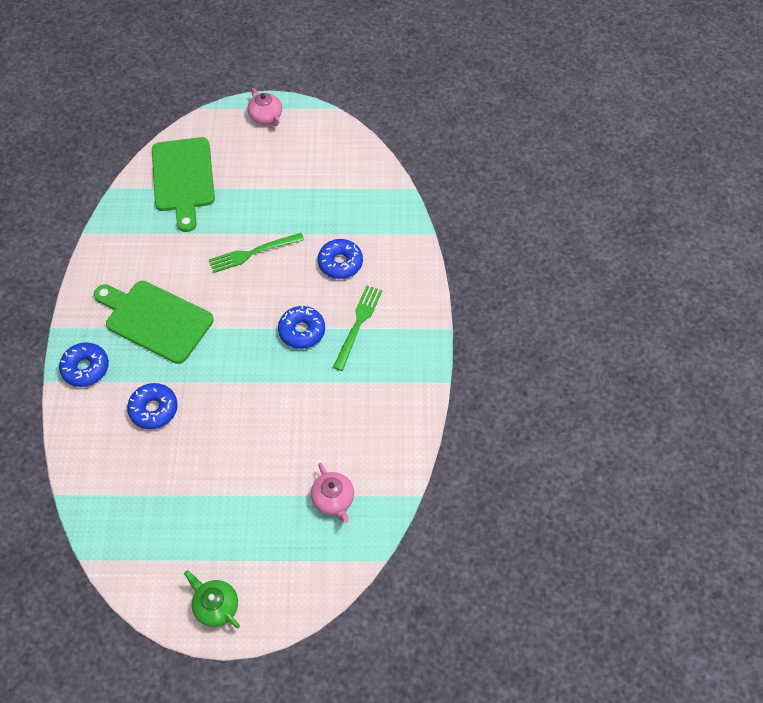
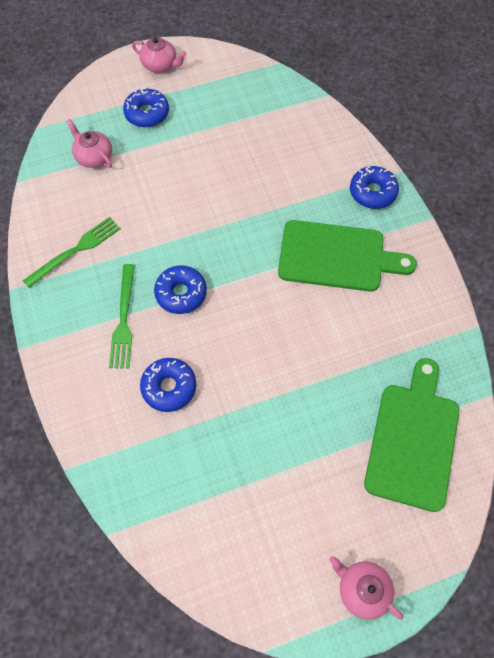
camera: 160 degrees right, 5 degrees up
(154, 409) = (287, 178): blue donut -> blue donut (147, 113)
(183, 179) = (413, 439): green cutting board -> green cutting board turned 45 degrees clockwise
(216, 606) = (160, 65): green teapot -> pink teapot
(253, 253) = (275, 366): green fork -> green fork (75, 251)

